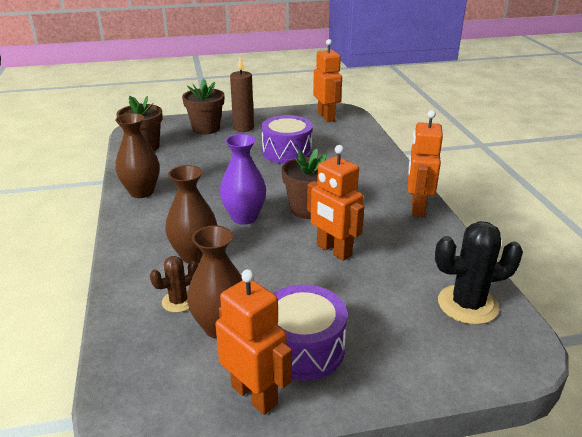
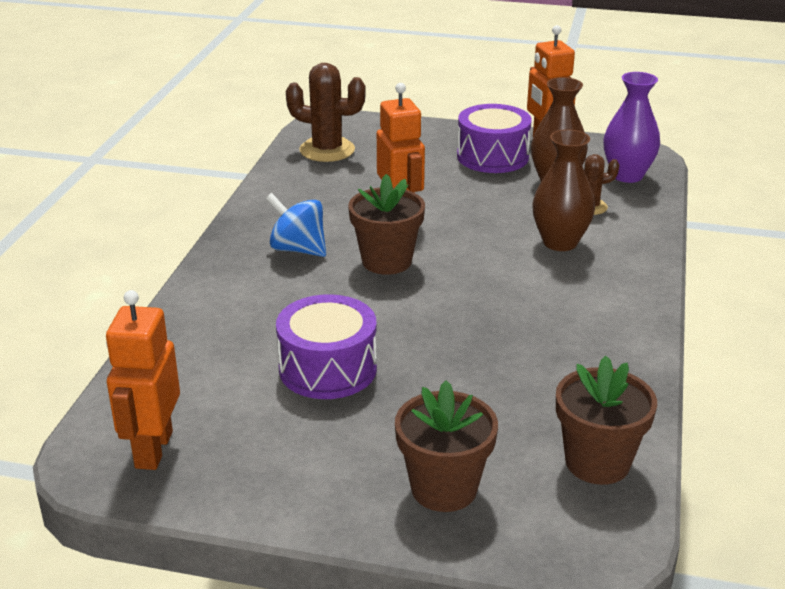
camera: 155 degrees left, 0 degrees up
(141, 192) = (614, 348): brown vase -> none
(243, 128) = (361, 464): brown candle -> none
(244, 217) = (477, 271): purple vase -> purple vase (627, 175)
(371, 203) = (298, 249): none -> blue spinning top
(417, 208) = (249, 231): orange robot -> none
(467, 305) = (327, 150): black cactus -> brown cactus

